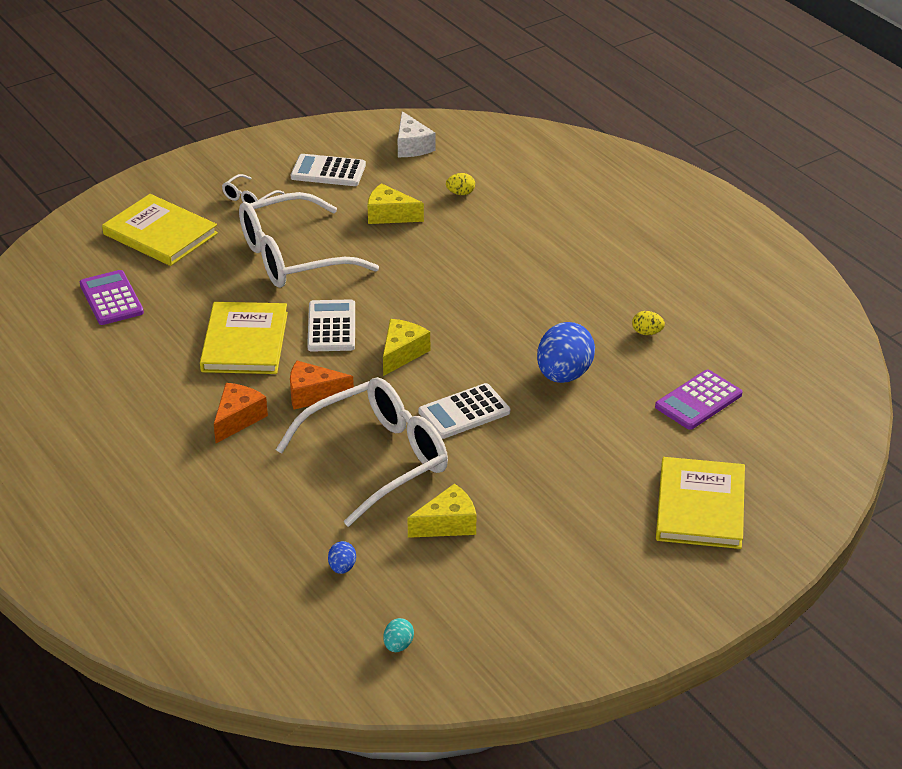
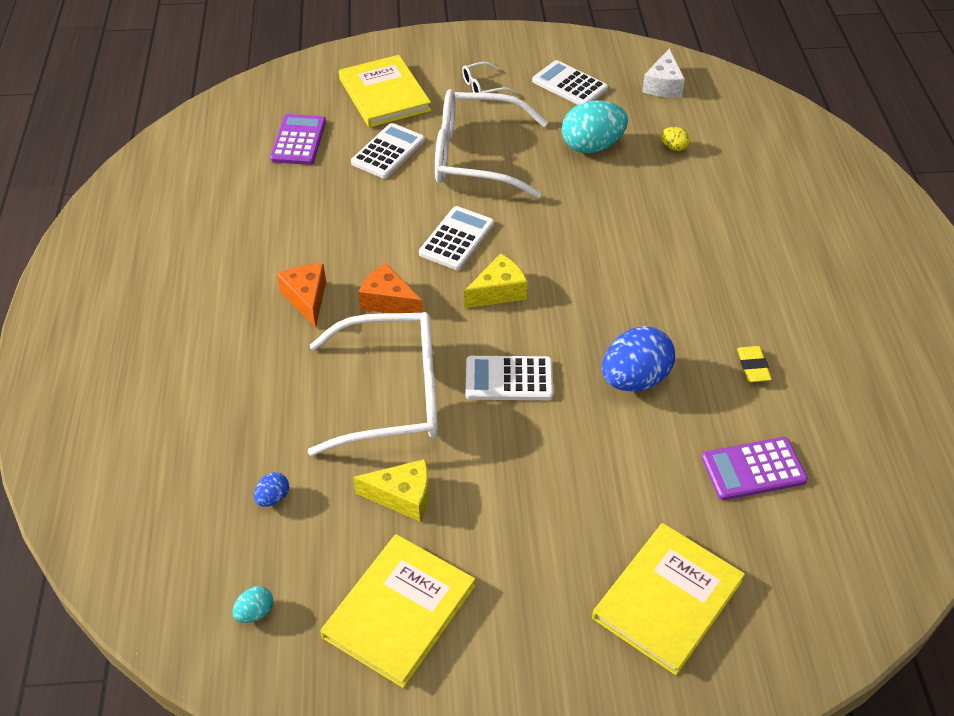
camera: 30 degrees right, 10 degrees up
(207, 280) = (388, 152): none -> white calculator
(238, 419) = (306, 299): orange cheese -> orange cheese turned 75 degrees counterclockwise
(245, 342) = (372, 224): yellow book -> yellow book (399, 611)
(389, 215) = (592, 146): yellow cheese -> turquoise egg
(647, 333) = (753, 367): yellow egg -> yellow eraser

